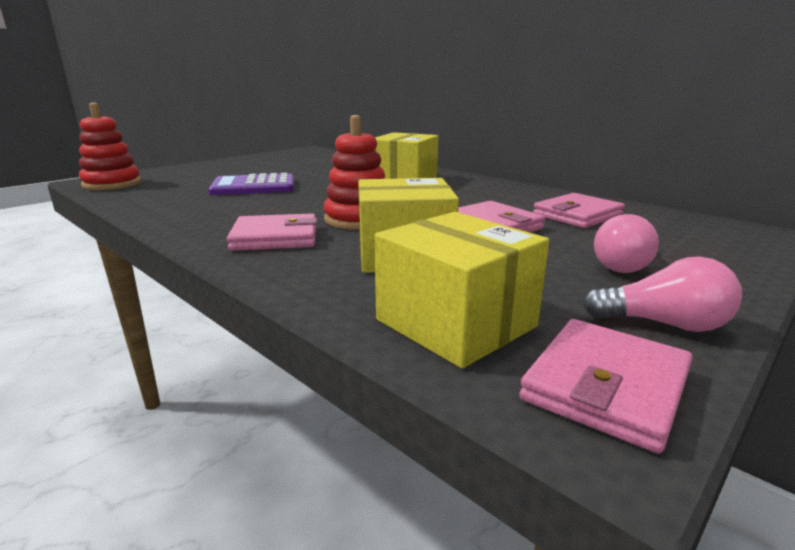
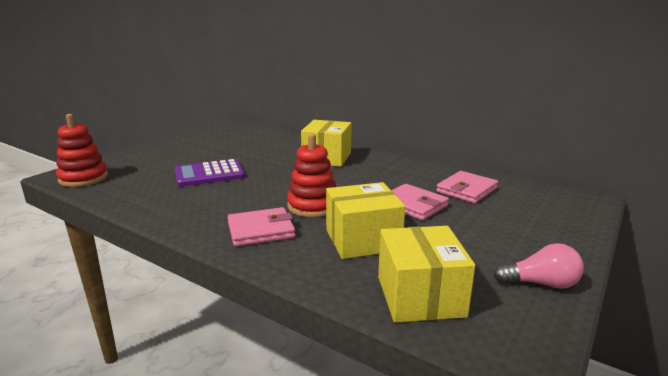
camera: 10 degrees left, 0 degrees up
(455, 323) = (420, 296): yellow box -> yellow box turned 45 degrees clockwise
(606, 386) = (519, 332): pink wallet -> none
(623, 265) = (507, 236): pink light bulb -> none

